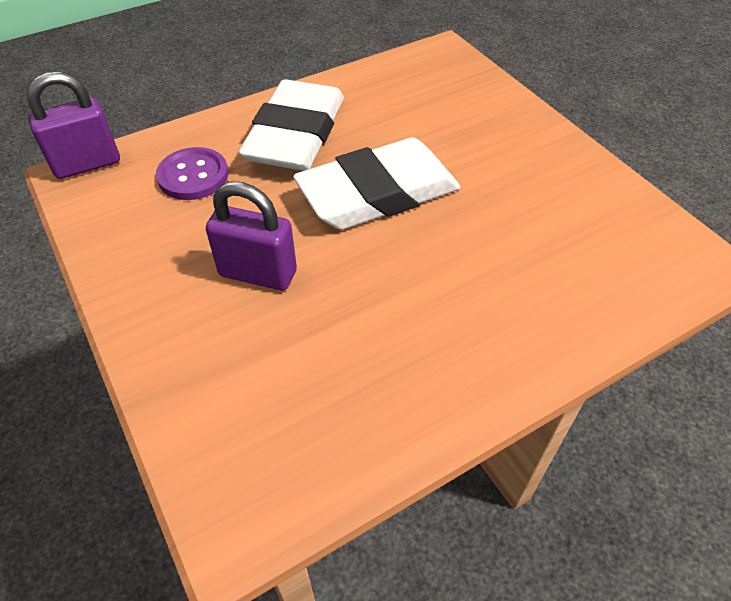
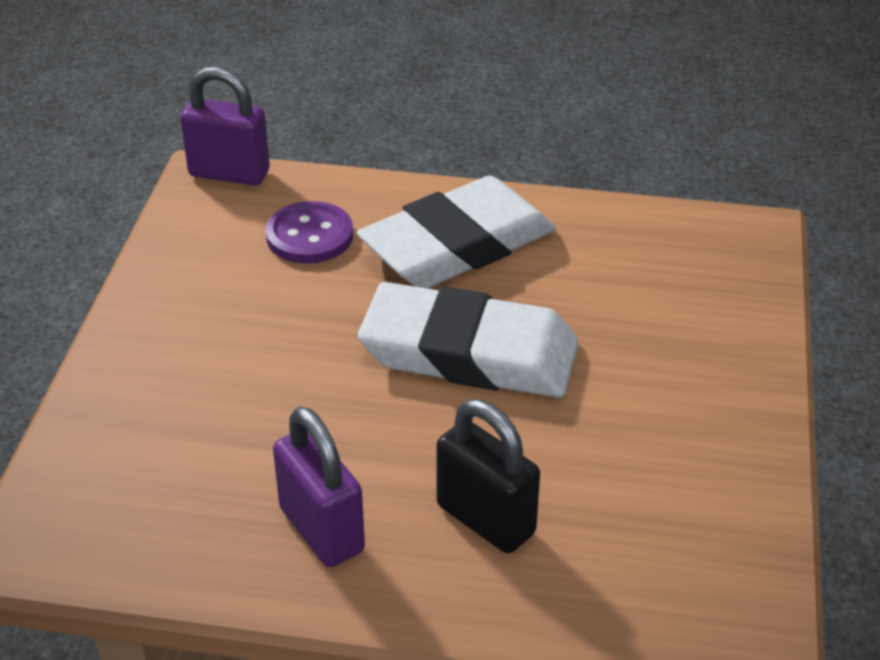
camera: 40 degrees right, 10 degrees down
(258, 273) = (264, 363): purple padlock -> purple padlock (321, 530)
(505, 285) = (485, 519): none -> black padlock

